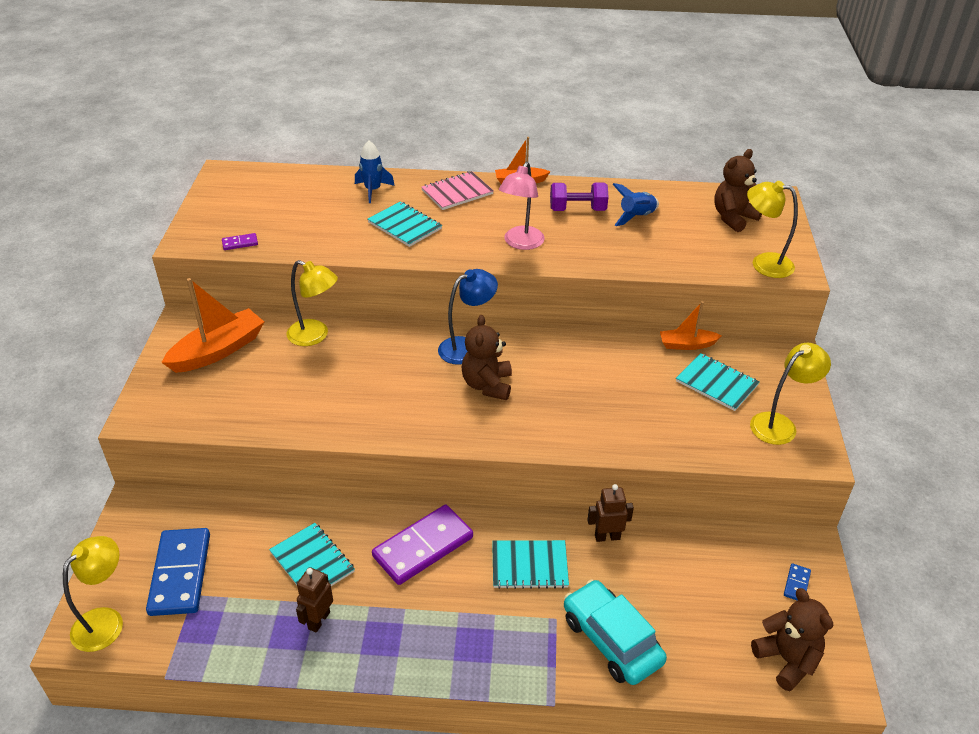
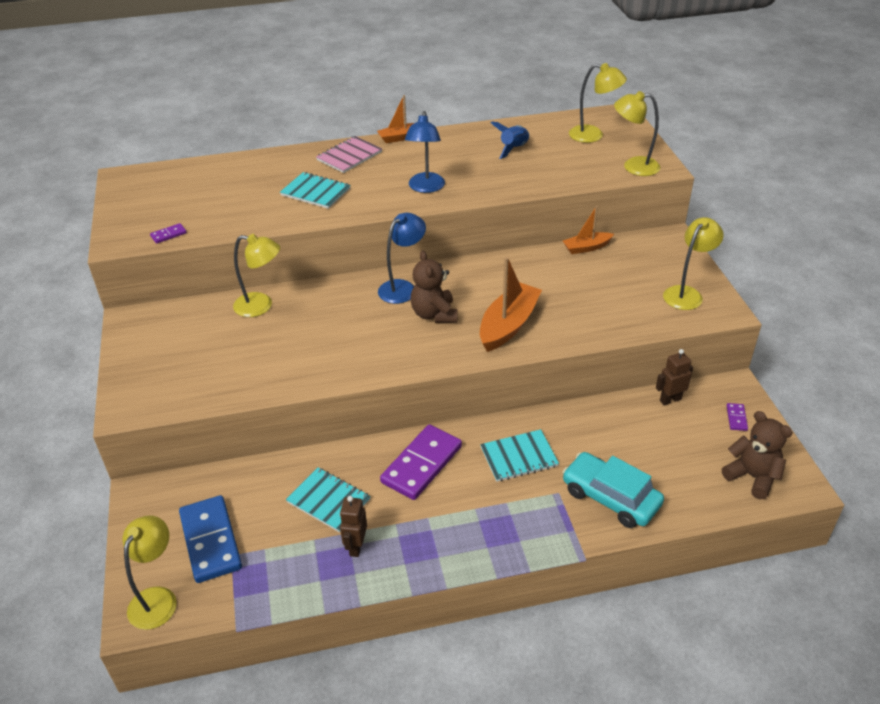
camera: 15 degrees left, 0 degrees up
(218, 351) = (175, 337): orange boat -> orange boat (508, 325)
(373, 190) = (271, 168): blue rocket -> none
(521, 243) = (425, 188): pink lamp -> blue lamp
(577, 210) = (461, 152): purple dumbbell -> none
(607, 537) = (573, 418): brown robot -> brown robot (670, 400)
(716, 383) = (623, 273): turquoise notebook -> none
(733, 218) = (593, 135): brown teddy bear -> yellow lamp
(796, 584) = (736, 418): blue domino -> purple domino

